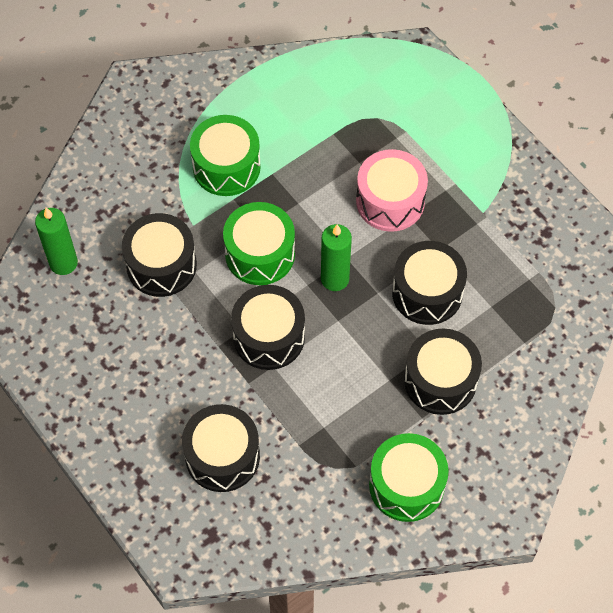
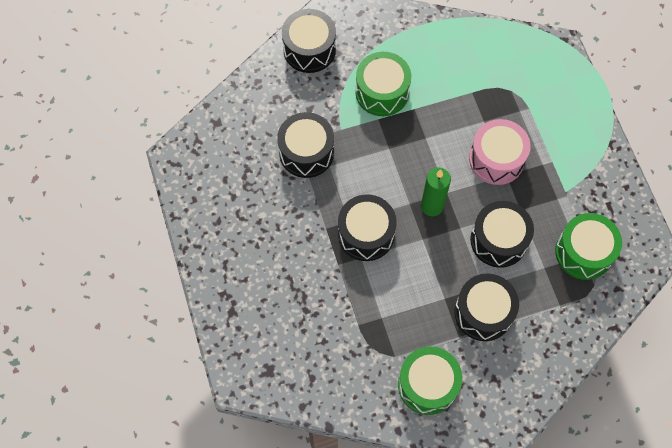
camera: 20 degrees right, 5 degrees up
(63, 263) = (236, 127): green candle -> none
(222, 456) = (298, 314): black drum -> black drum (309, 49)
(260, 254) = (382, 168): green drum -> green drum (583, 252)

